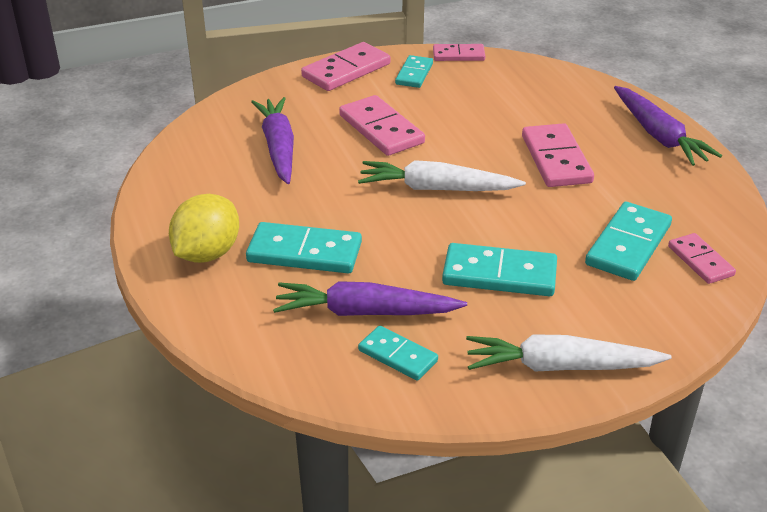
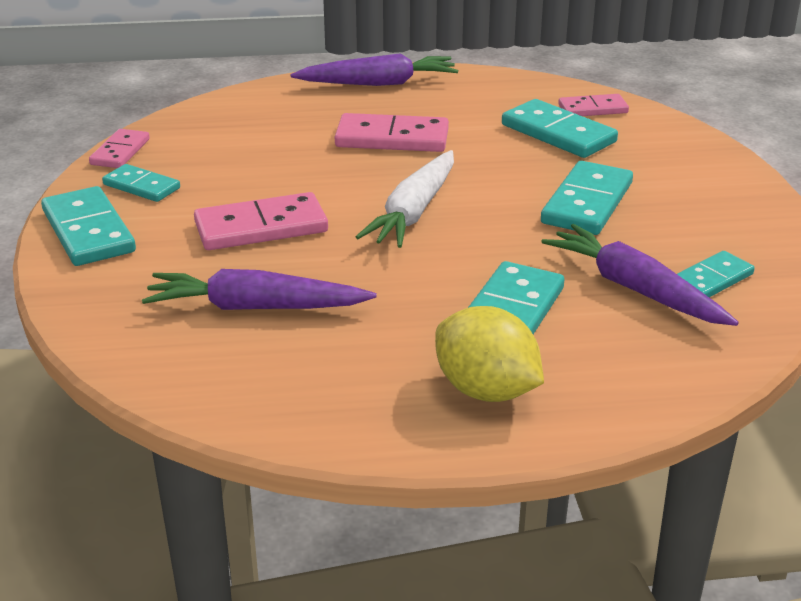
camera: 75 degrees left, 5 degrees down
(346, 70) = (88, 231): pink domino -> turquoise domino
(365, 312) = (635, 289): purple carrot -> purple carrot turned 120 degrees clockwise
(560, 366) = (735, 198): white carrot -> none

